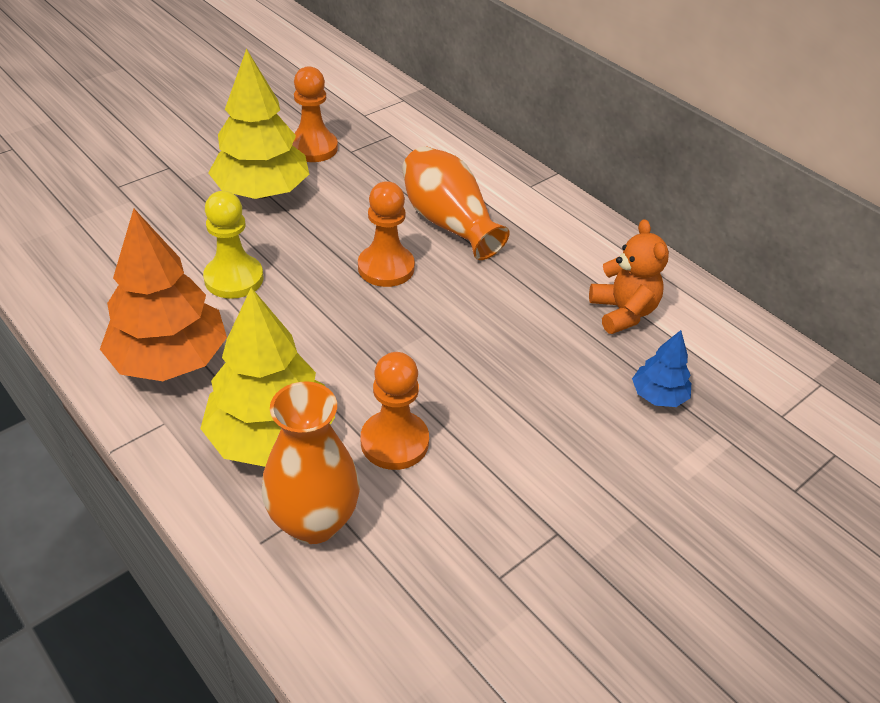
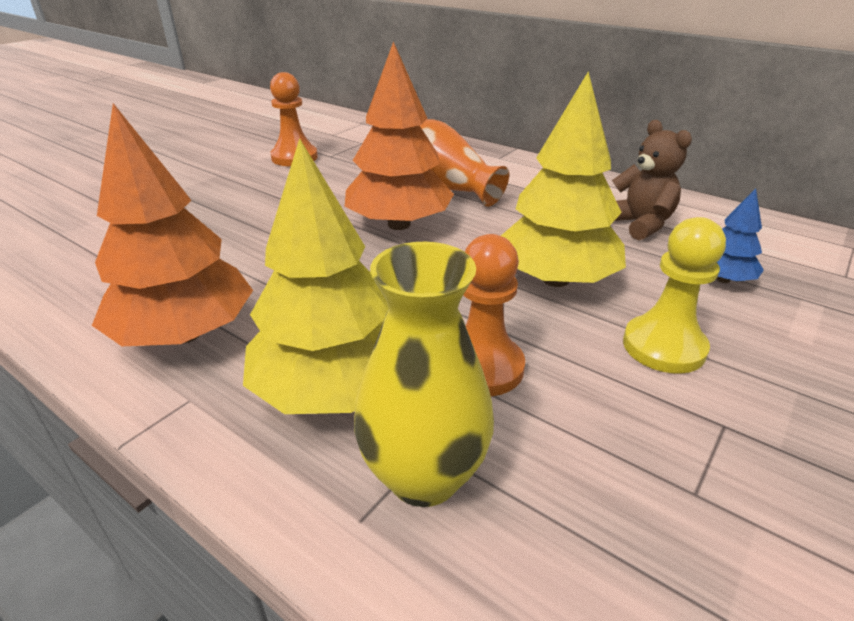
camera: 10 degrees left, 10 degrees down
(234, 278) = (244, 254): yellow pawn -> yellow pawn (663, 347)
(262, 192) = (255, 190): yellow tree -> yellow tree (555, 280)
(314, 522) = (424, 476): orange vase -> yellow vase
(386, 268) = (399, 224): orange pawn -> orange tree
(623, 312) = (639, 224): orange teddy bear -> brown teddy bear

